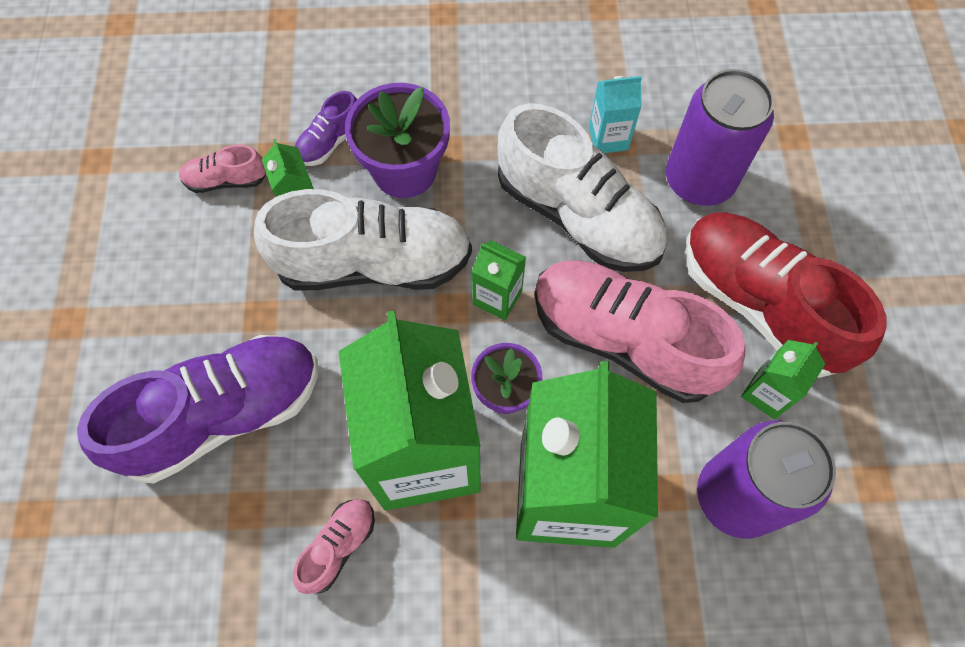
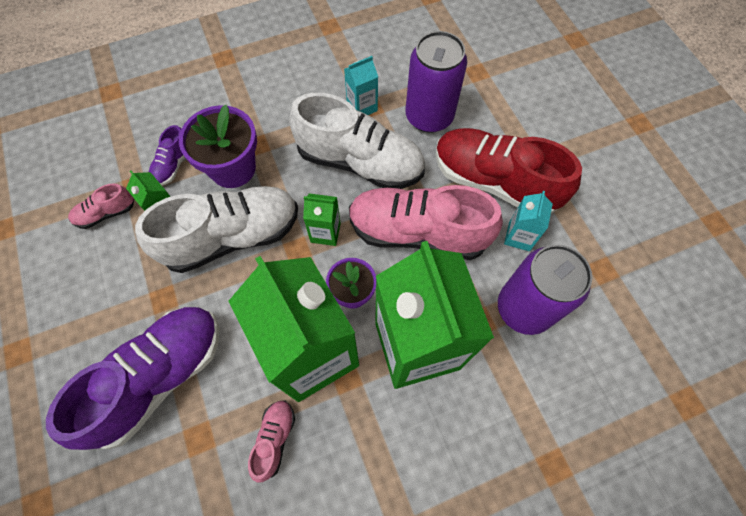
camera: 20 degrees left, 0 degrees up
(767, 393) = (519, 236): green carton -> turquoise carton

